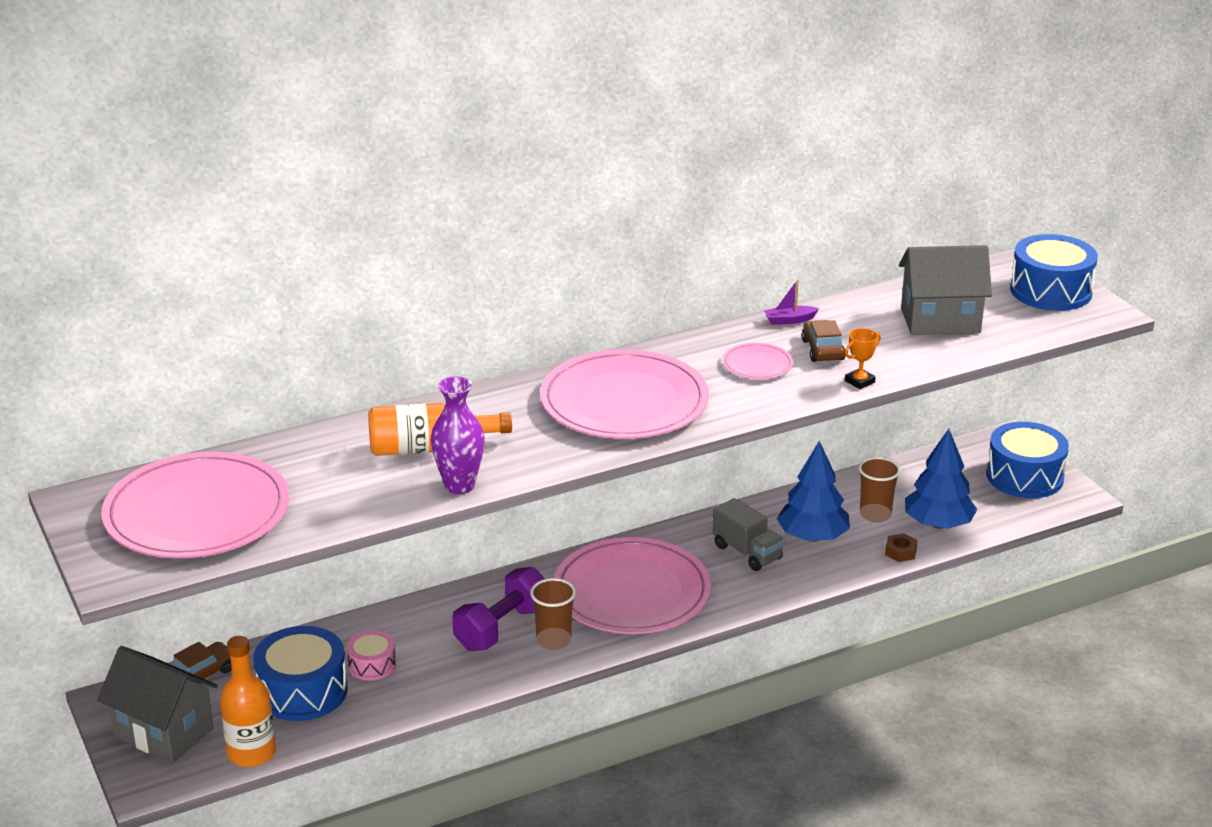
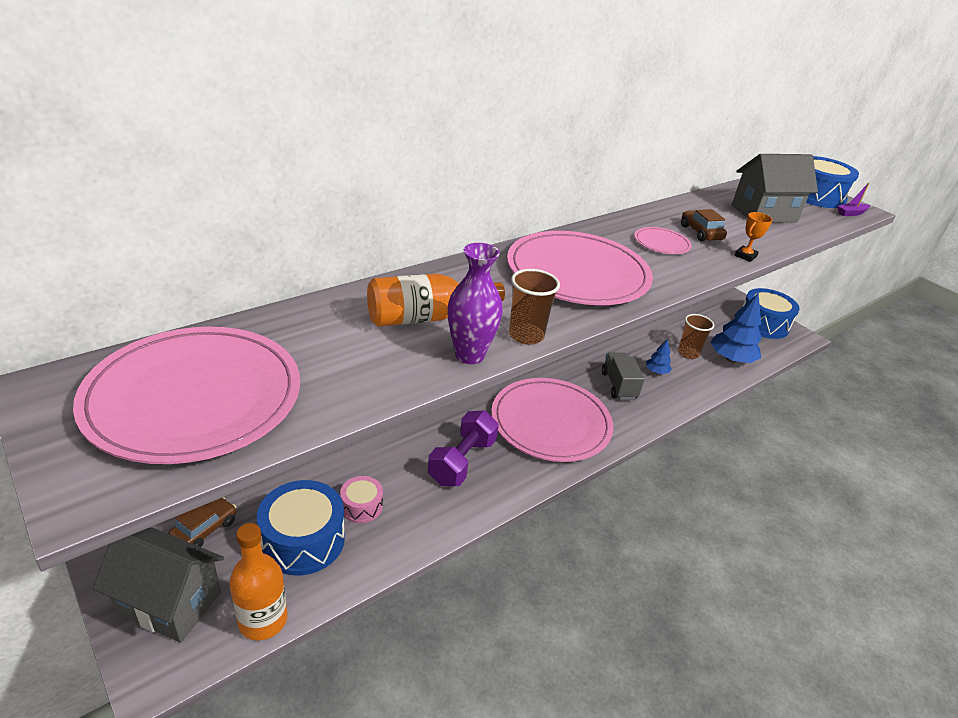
camera: 15 degrees left, 5 degrees up
(554, 640) = (507, 470): brown cup -> brown cup (526, 335)
(747, 552) = (618, 385): grey truck -> grey truck turned 135 degrees counterclockwise
(789, 320) = (661, 212): purple boat -> purple boat (851, 213)
(812, 537) = (656, 371): blue tree -> blue tree, size x0.50
(900, 552) = (719, 380): brown nut -> none

